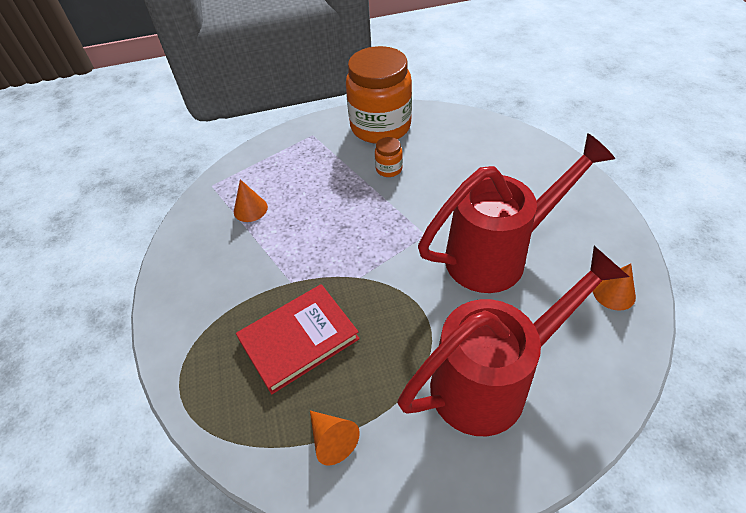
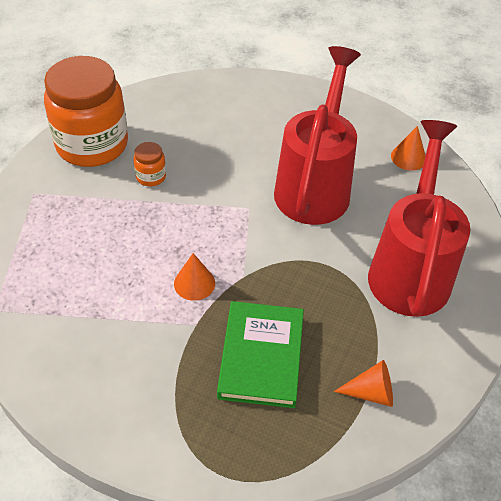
camera: 55 degrees left, 0 degrees up
(250, 209) = (71, 299): orange cone -> orange cone (194, 283)
(299, 339) = (261, 356): red book -> green book

